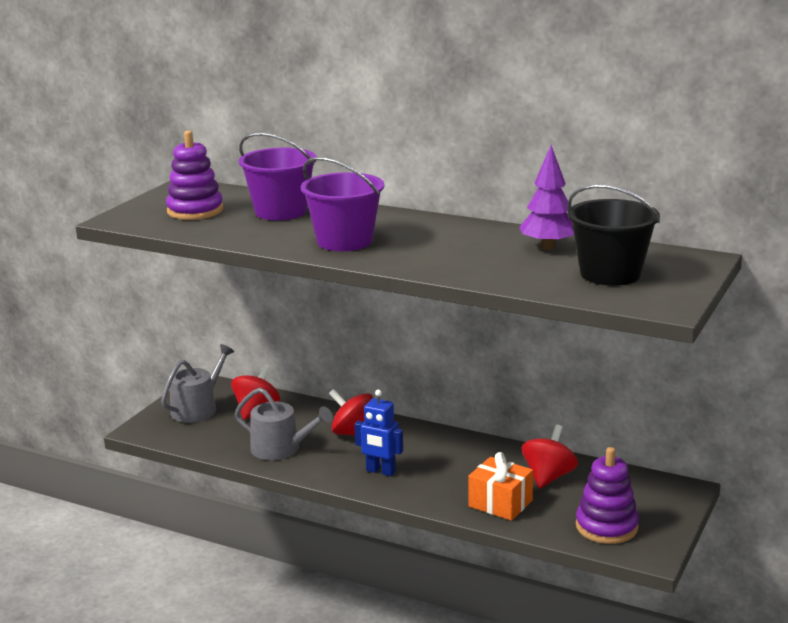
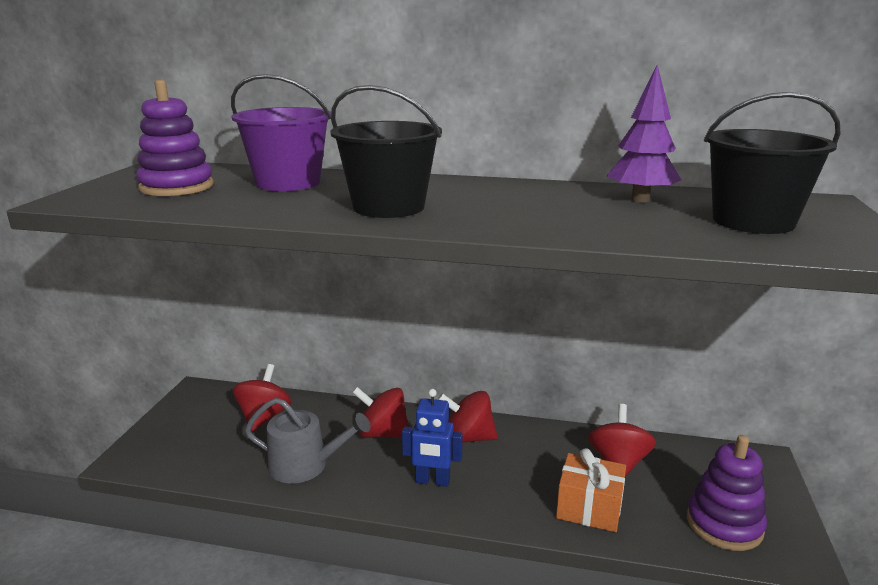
camera: 15 degrees left, 0 degrees up
(198, 408) = (194, 422): grey watering can -> none
(344, 241) = (388, 207): purple bucket -> black bucket
(426, 445) = (468, 438): none -> red spinning top

